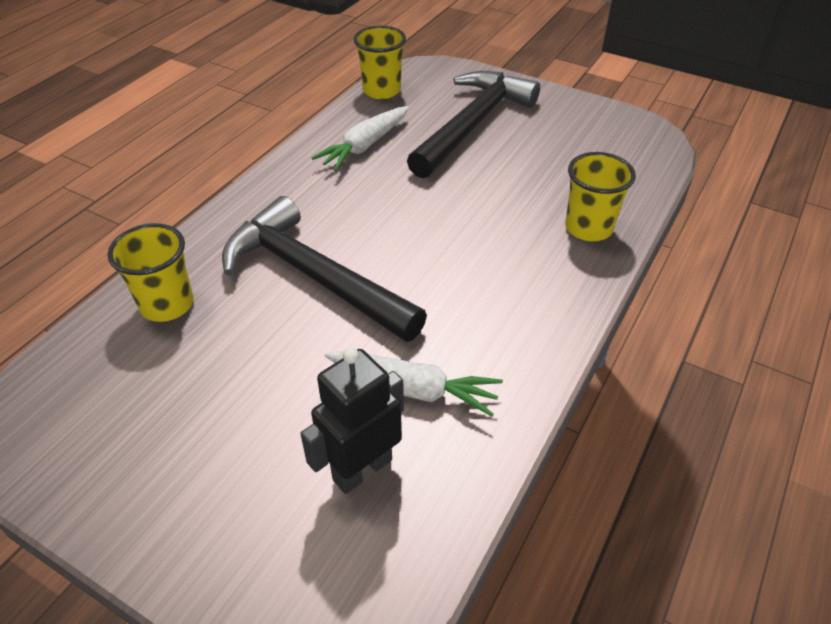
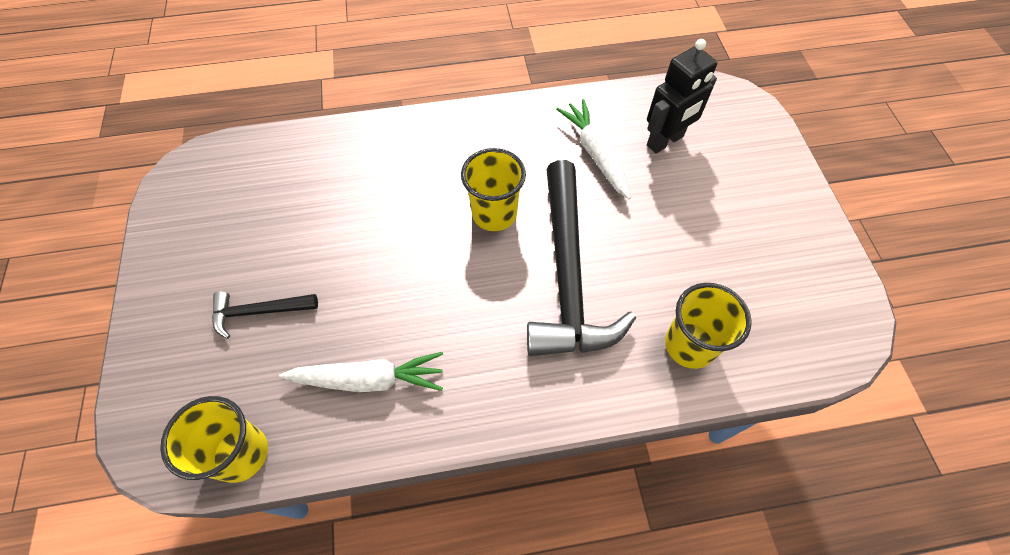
camera: 130 degrees left, 15 degrees up
(362, 469) = (665, 141): black robot -> black robot turned 45 degrees counterclockwise
(472, 124) = (259, 312): black hammer -> black hammer, size x0.46
(588, 228) = (361, 150): yellow cup -> yellow cup (494, 214)

